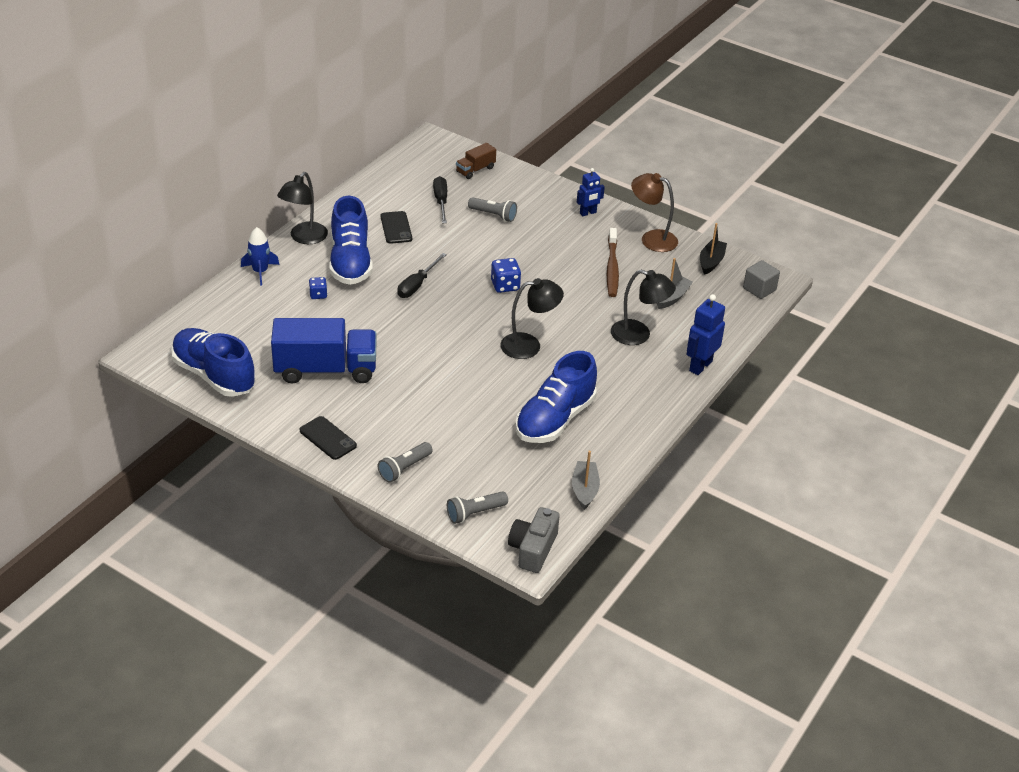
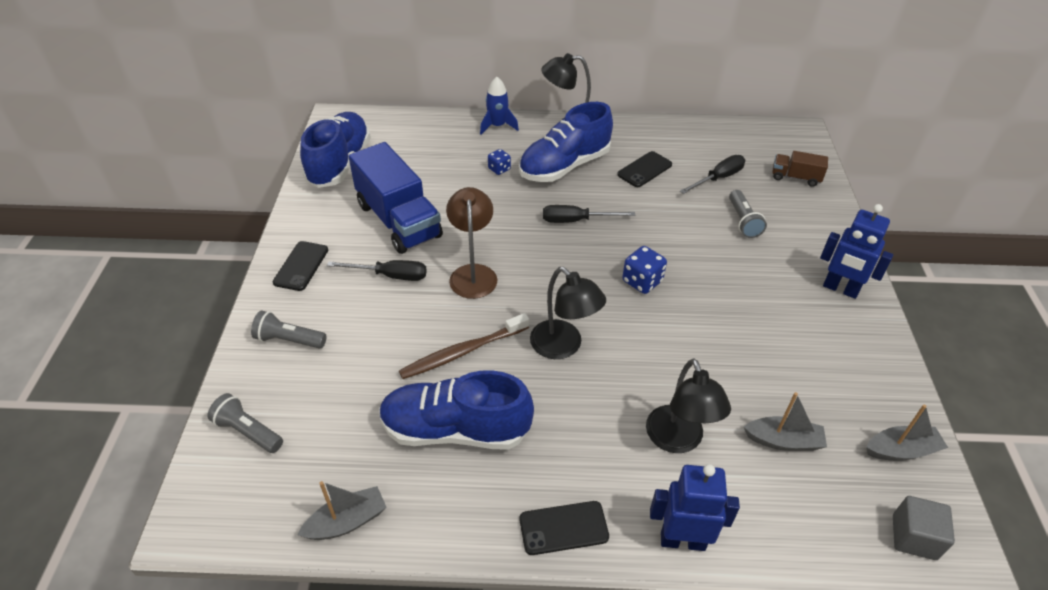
camera: 60 degrees right, 5 degrees up
(385, 396) = (390, 276): none -> black screwdriver
(533, 549) = (211, 518): grey camera -> none
(588, 213) = (840, 289): blue robot -> blue robot, size x1.52
(612, 268) = (771, 355): brown toothbrush -> brown toothbrush (462, 352)
(652, 239) = (869, 367): brown lamp -> brown lamp (473, 273)
(658, 405) = (563, 528): none -> black phone
(711, 262) = (901, 450): black boat -> grey boat

